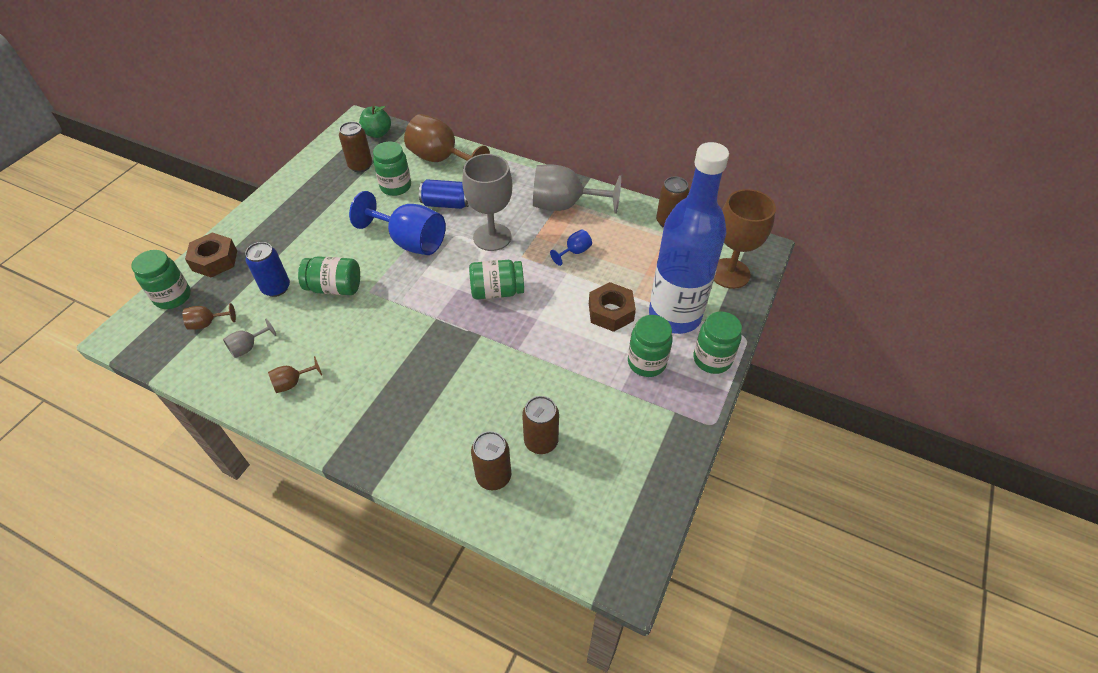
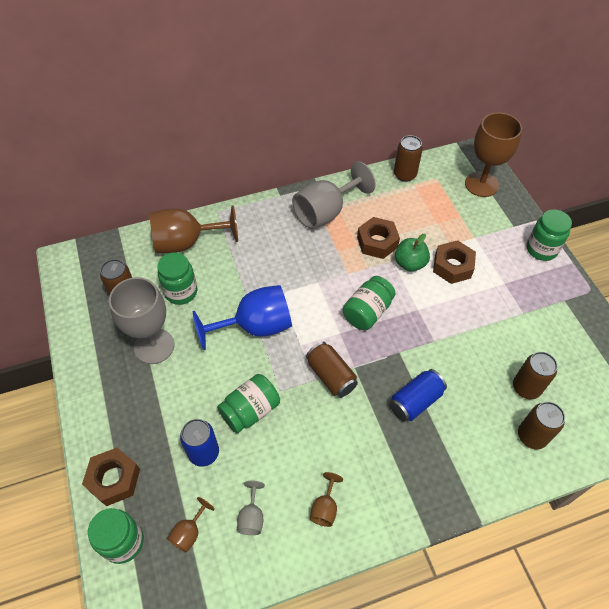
camera: 45 degrees left, 5 degrees up
(377, 133) = (99, 258): green apple -> green apple (410, 263)
(412, 310) = (331, 376): none -> brown can
(446, 204) = (241, 275): blue can -> blue can (415, 401)
(492, 237) = (309, 275): grey goblet -> grey goblet (154, 346)
(574, 252) = (377, 242): blue goblet -> brown nut
(646, 362) = (513, 282): green jar -> none
(674, 315) = (488, 238): blue bottle -> none

